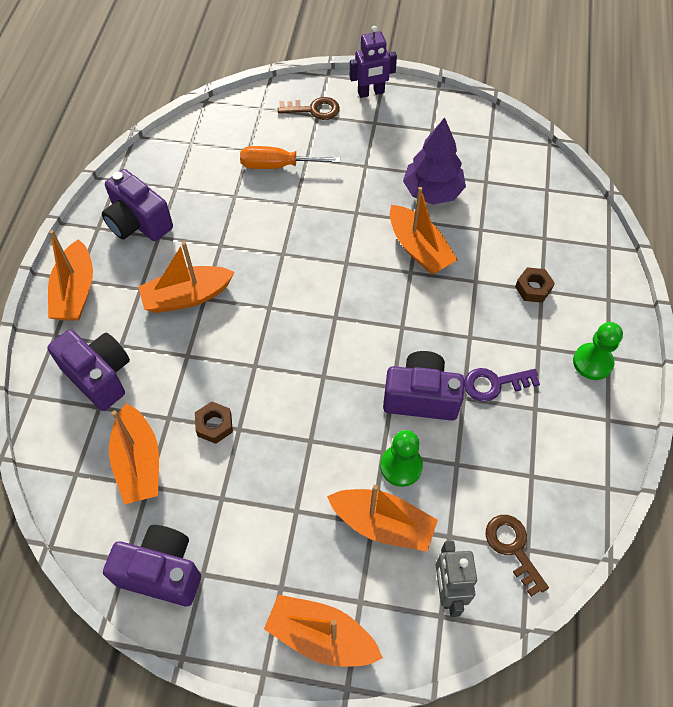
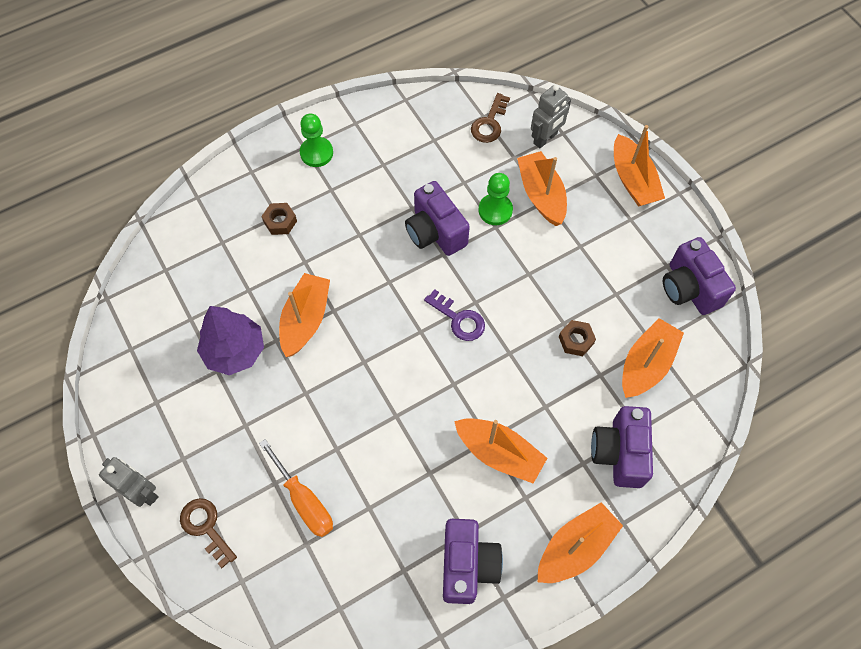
camera: 130 degrees left, 5 degrees up
(371, 93) = (142, 492): purple robot -> grey robot
(494, 384) = (385, 197): purple key -> purple key (459, 319)

